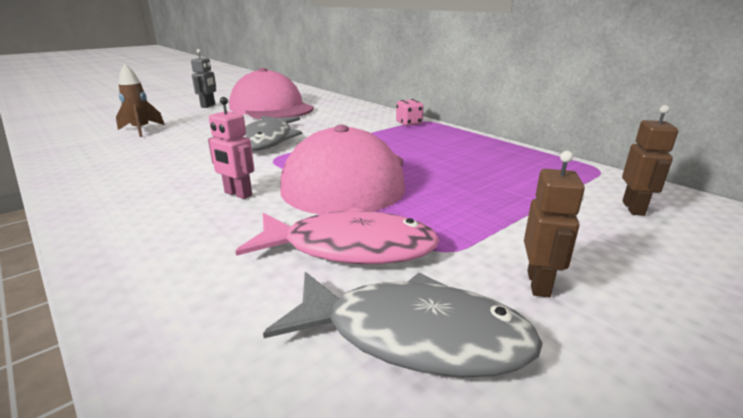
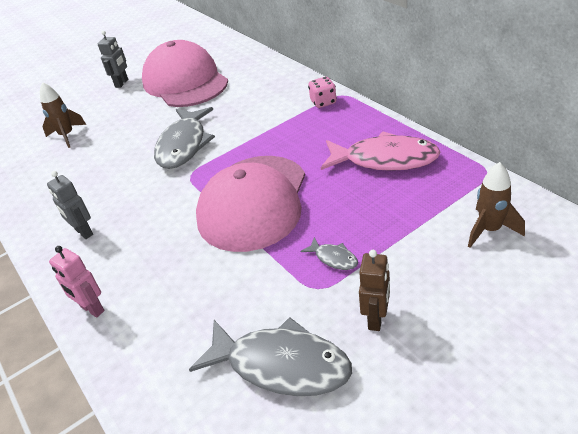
camera: 10 degrees right, 15 degrees up
(135, 193) = (83, 232): none -> grey robot
(238, 194) = (163, 228): pink robot -> pink robot (92, 309)
(350, 248) = (248, 288): pink fish -> pink fish (385, 159)
(456, 225) = (333, 258): none -> grey fish
(633, 208) = (489, 230): brown robot -> brown rocket

